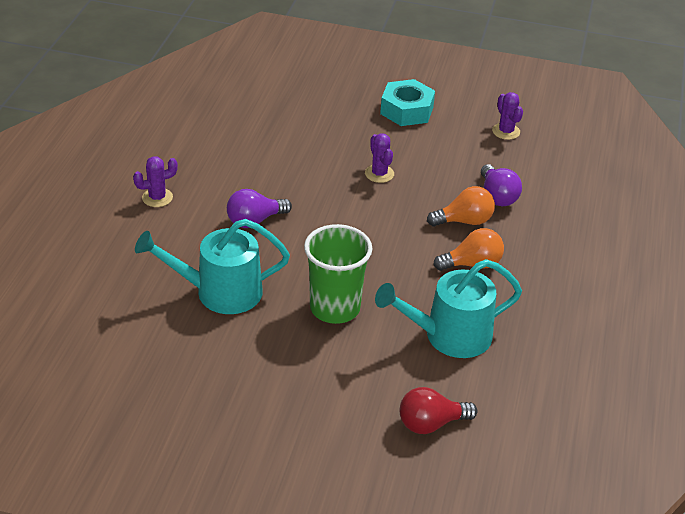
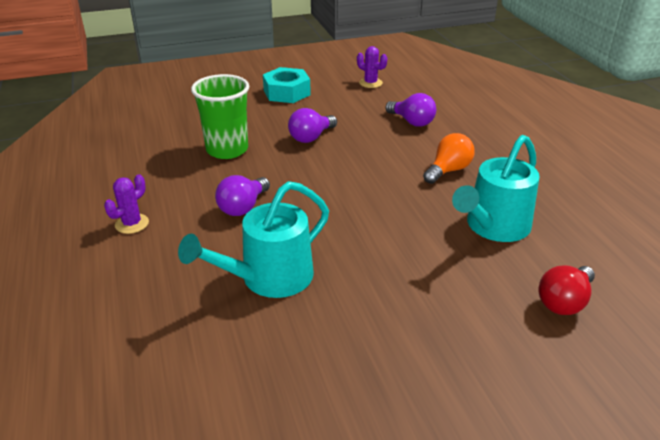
camera: 30 degrees left, 5 degrees down
(335, 308) = (383, 246): green cup -> green cup (227, 150)
(379, 174) = (311, 137): purple cactus -> purple light bulb
(464, 221) = (408, 145): orange light bulb -> none

